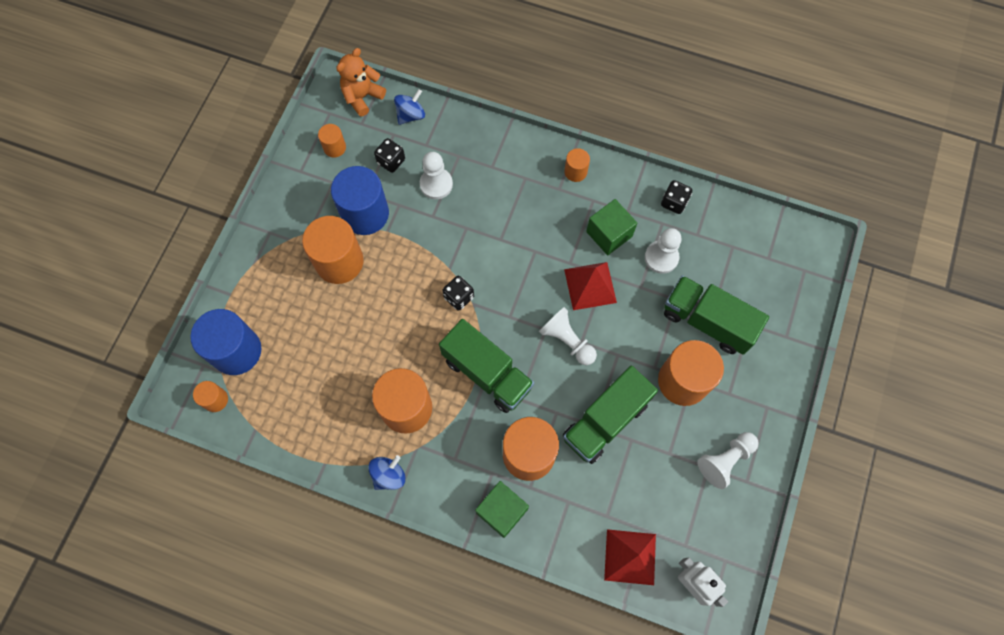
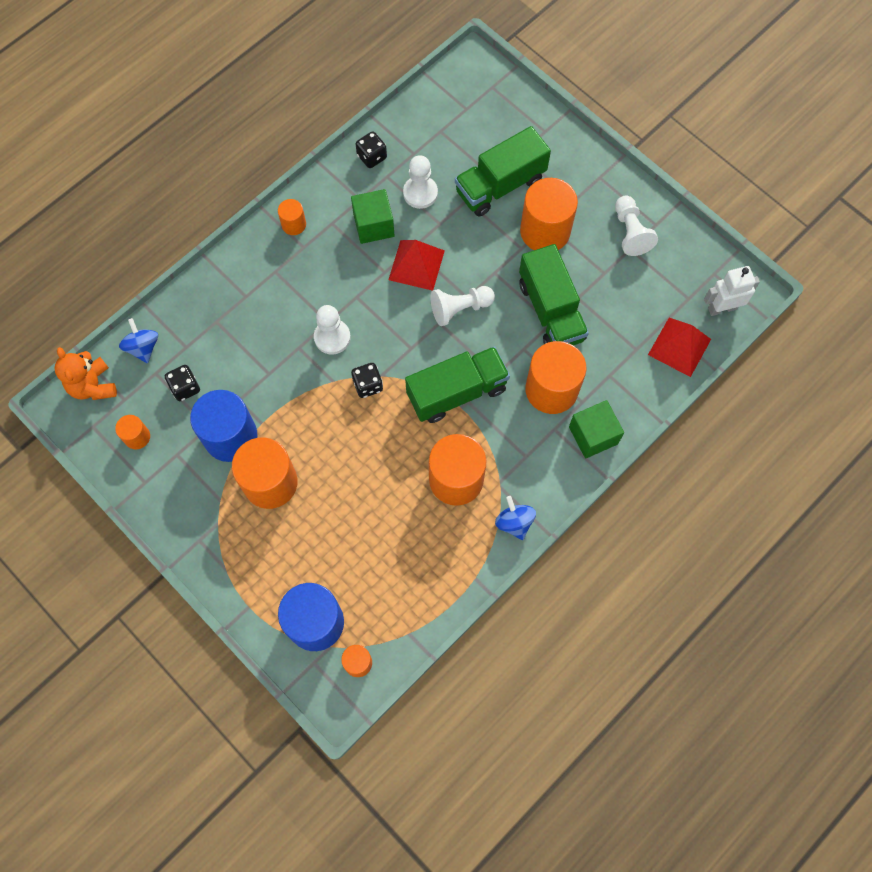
camera: 65 degrees left, 0 degrees up
(436, 184) = (236, 355): white pawn -> white pawn (332, 337)

